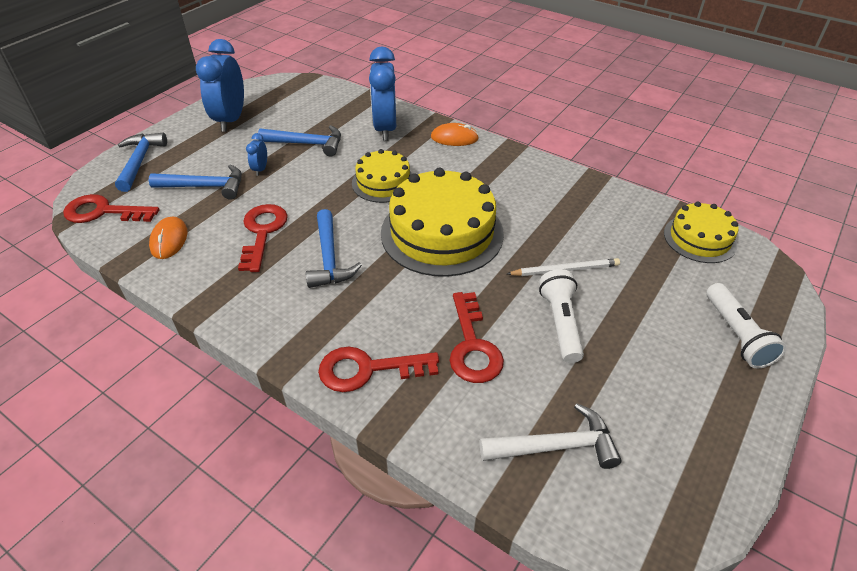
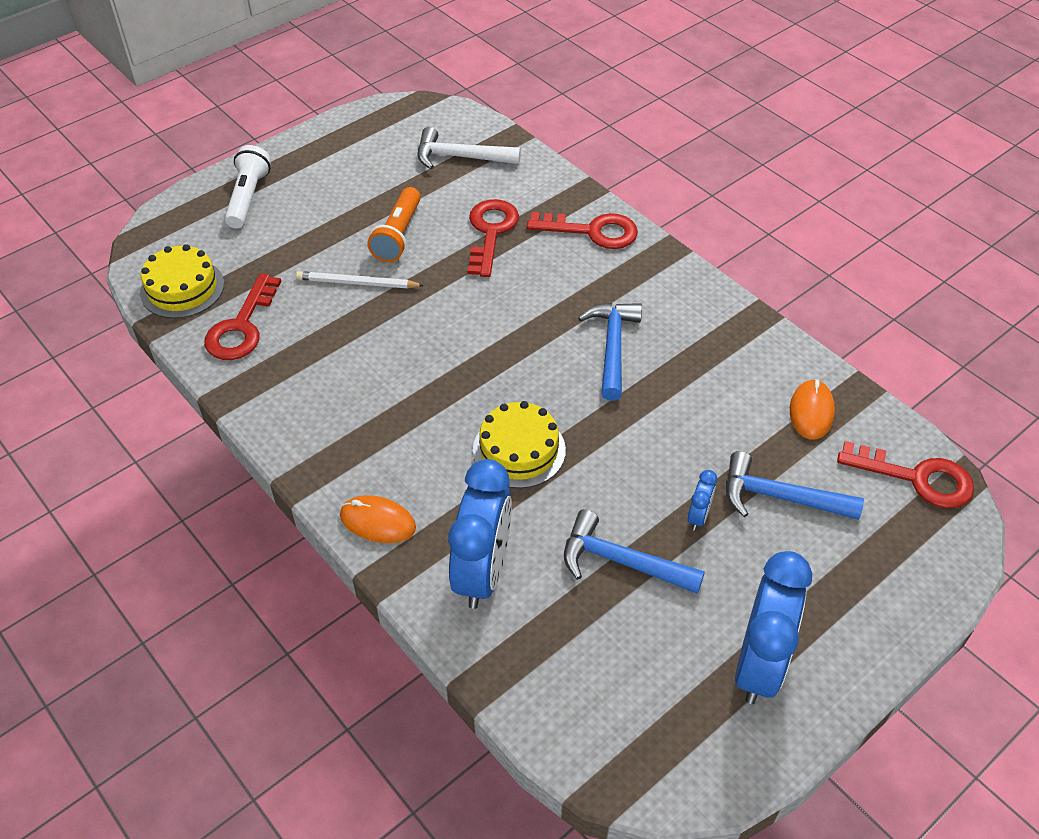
camera: 165 degrees left, 5 degrees up
(140, 161) = (898, 578): blue hammer -> none
(262, 232) = (692, 399): red key -> red key (242, 326)
(442, 233) = (470, 354): yellow cake -> none
(561, 323) = (398, 235): white flashlight -> orange flashlight

